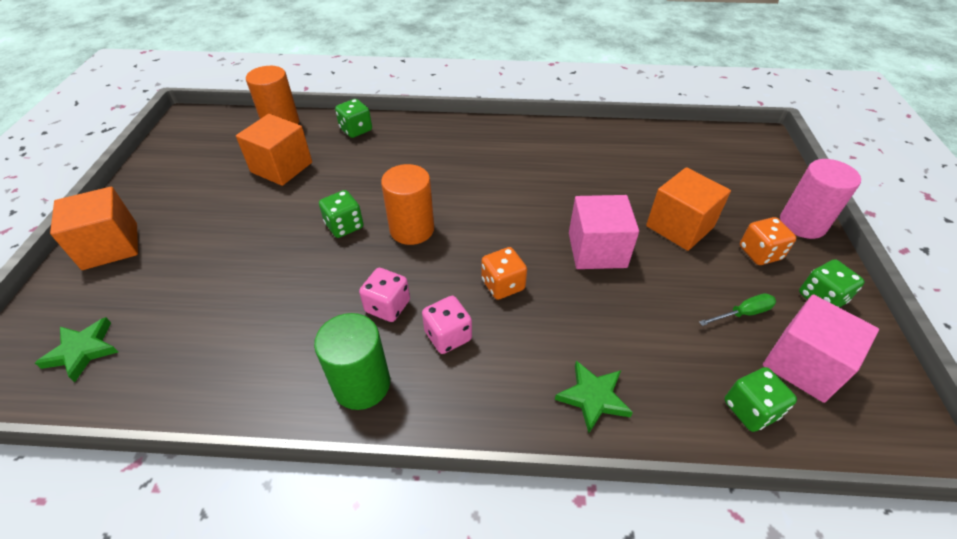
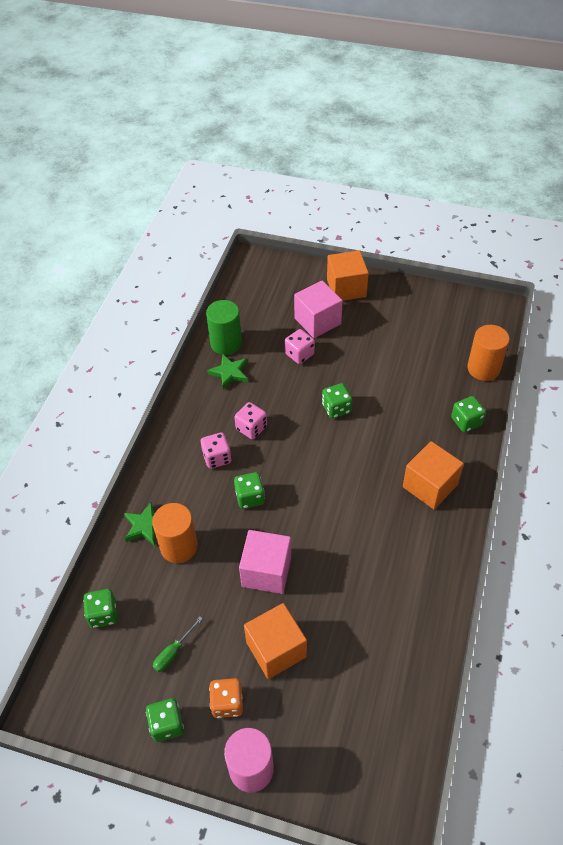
camera: 105 degrees right, 5 degrees up
(82, 351) = (263, 291): green star -> green star (229, 373)
(243, 277) = (299, 354): none -> pink dice
(281, 167) = (417, 370): orange cube -> orange cube (430, 486)
(362, 384) = (197, 411): green cylinder -> green cylinder (226, 343)
(412, 229) = (322, 449): orange cylinder -> orange cylinder (179, 546)
(503, 285) = (250, 497): orange dice -> green dice
(743, 313) = (173, 652): green screwdriver -> green screwdriver turned 45 degrees clockwise
(803, 364) = (119, 670): pink cube -> pink cube (317, 321)

